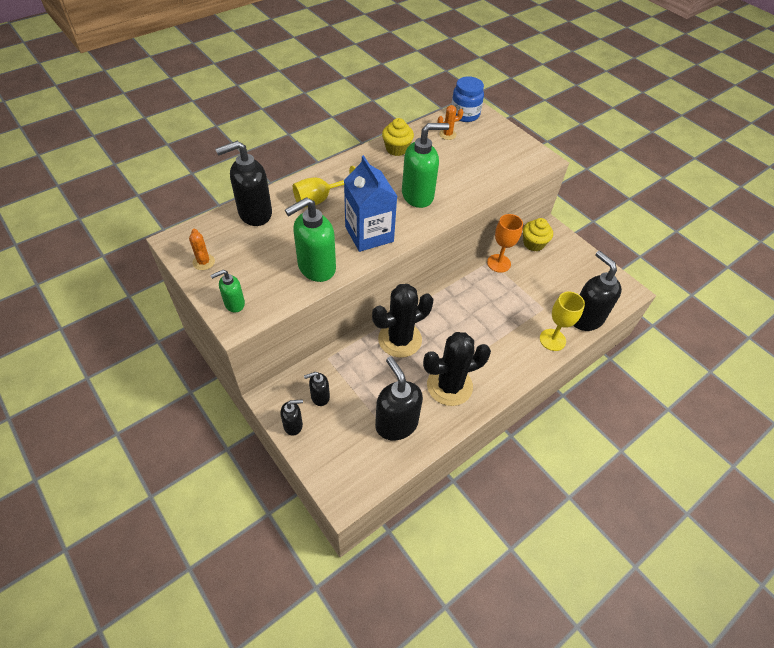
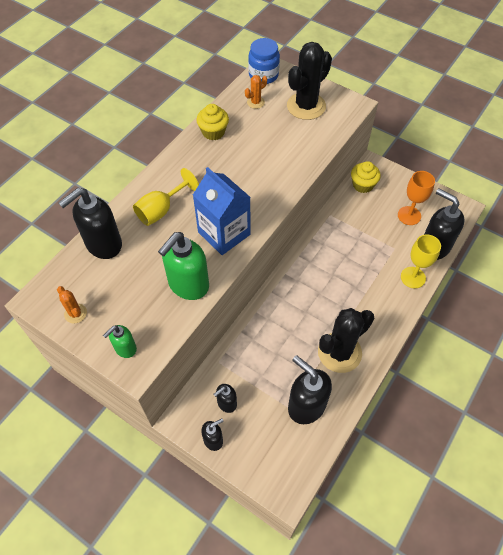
camera: 15 degrees left, 5 degrees up
(400, 339) = (278, 321): black cactus -> black cactus (306, 106)
(418, 195) = (254, 178): green soap dispenser -> none
(498, 263) = (339, 215): orange goblet -> orange goblet (409, 215)

